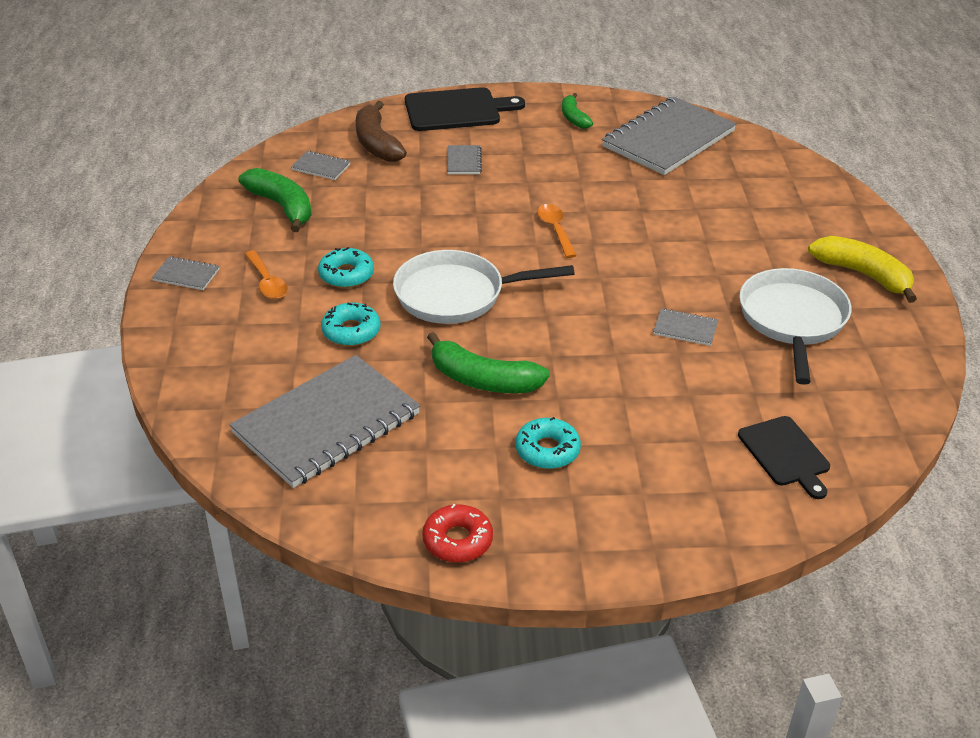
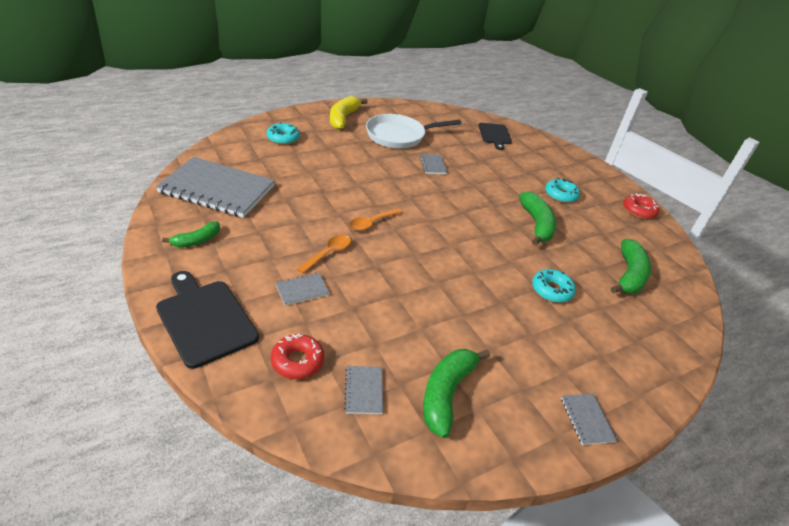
camera: 120 degrees left, 0 degrees up
(267, 282) = (547, 357): orange spoon -> orange spoon (328, 253)
(326, 424) = (629, 275): grey notebook -> green banana
(346, 275) = (500, 313): turquoise donut -> turquoise donut (283, 138)
(377, 143) = (297, 361): brown banana -> red donut
(457, 295) = (475, 252): white pan -> none
(785, 454) = (495, 135): black cutting board -> black cutting board turned 135 degrees clockwise

